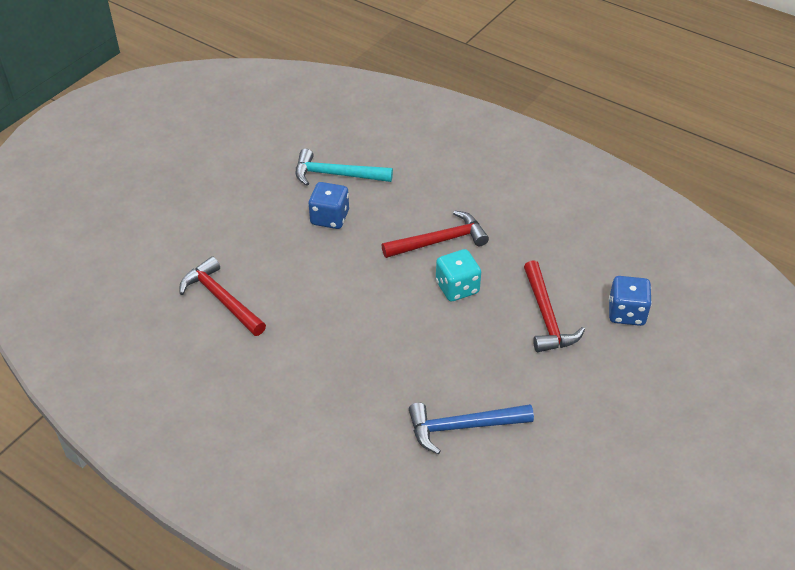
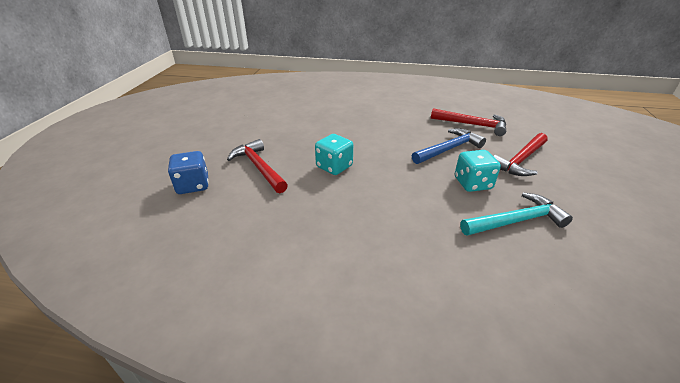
camera: 155 degrees right, 10 degrees down
(330, 218) = (472, 183): blue dice -> turquoise dice
(440, 241) = (370, 193): red hammer -> red hammer (520, 160)
(462, 426) = (292, 113): blue hammer -> blue hammer (449, 149)

